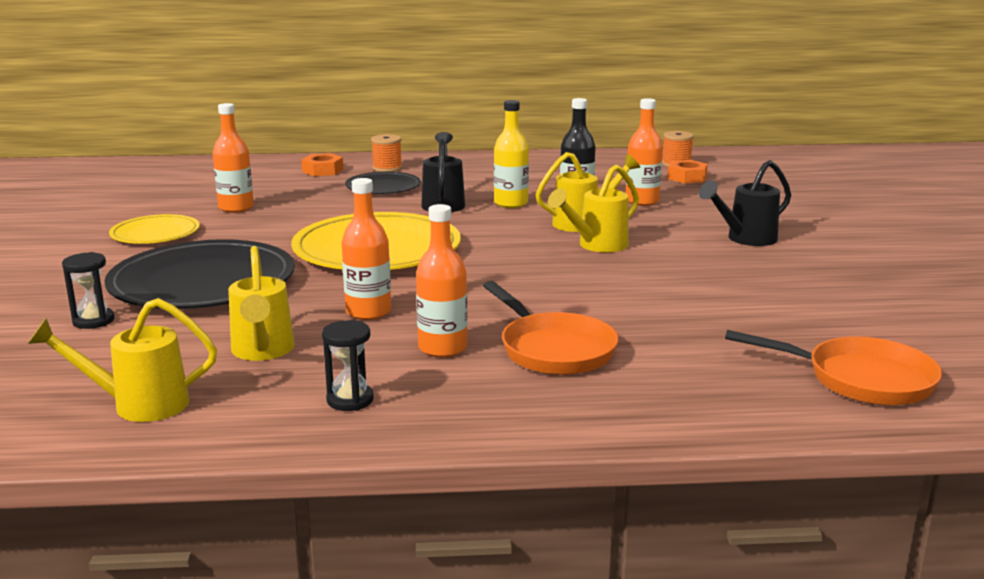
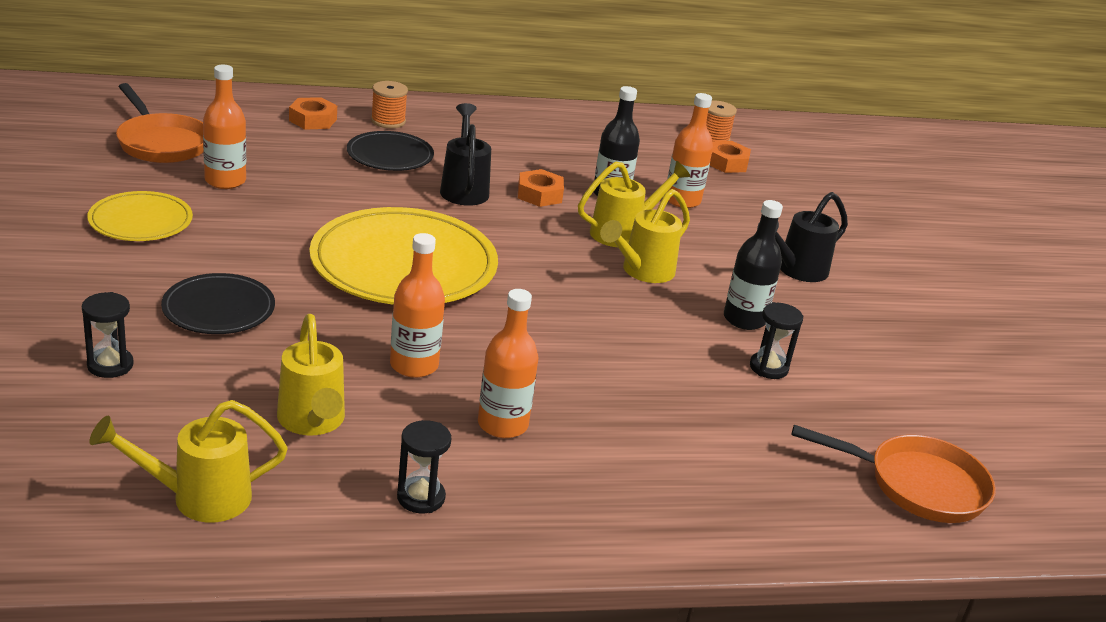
camera: 10 degrees left, 10 degrees up
(203, 283) = (218, 309): black plate -> black plate, size x0.54
(511, 203) = (539, 194): yellow bottle -> orange nut
(553, 349) = (617, 431): orange pan -> orange pan (161, 143)
(691, 272) = (744, 319): none -> black bottle
(711, 302) = (768, 368): none -> black hourglass

